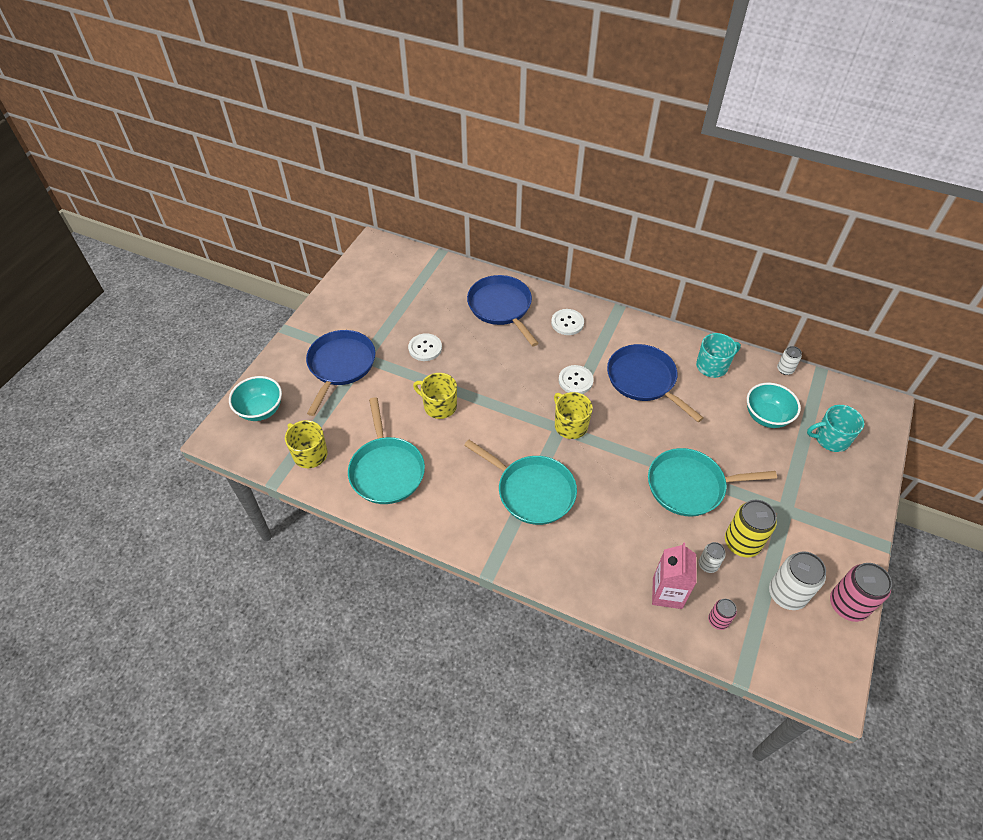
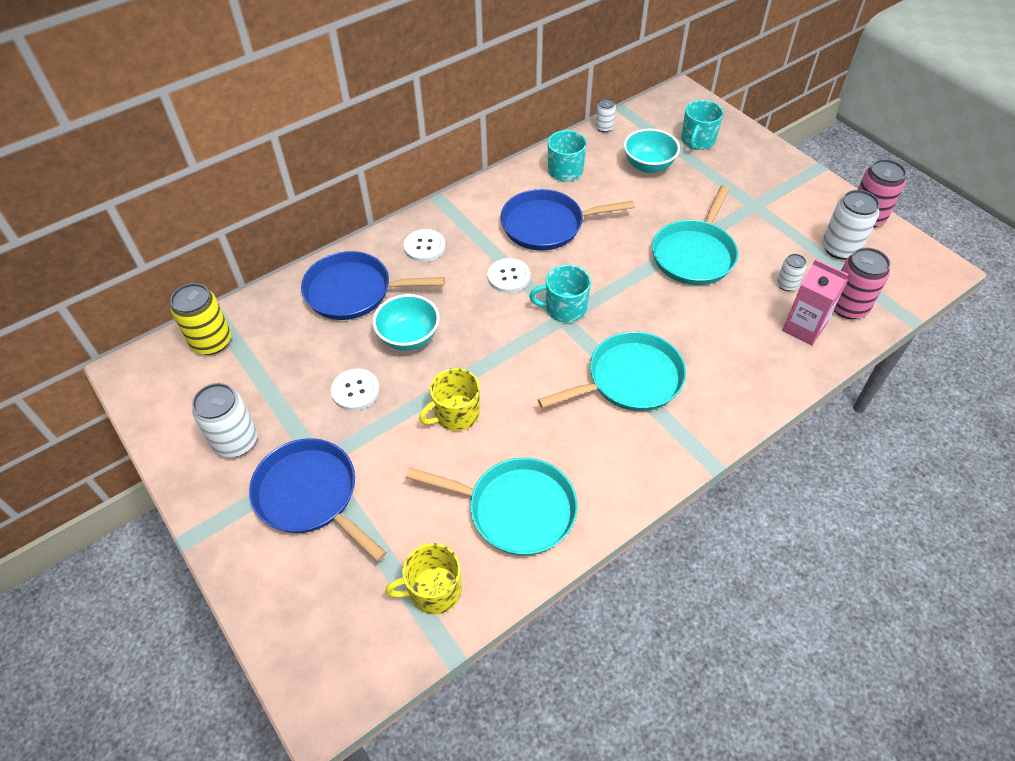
camera: 60 degrees left, 0 degrees up
(261, 410) = (313, 627): turquoise bowl -> turquoise bowl (409, 337)
(356, 314) = (236, 441): none -> white can
(570, 425) = (564, 308): yellow mug -> turquoise mug
(718, 620) = (847, 307): pink can -> pink can, size x1.85
(742, 543) = (775, 250): yellow can -> yellow can (211, 342)

